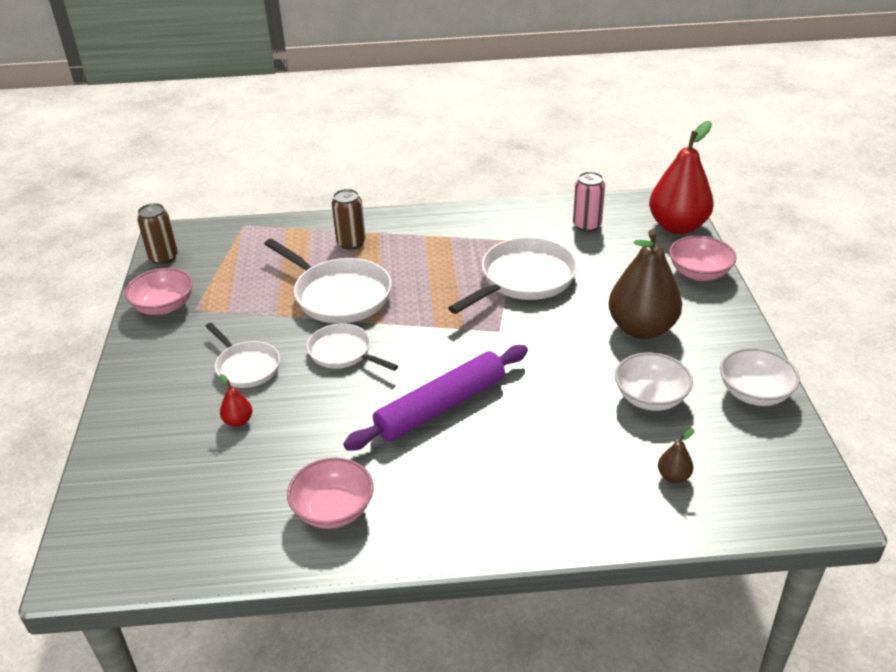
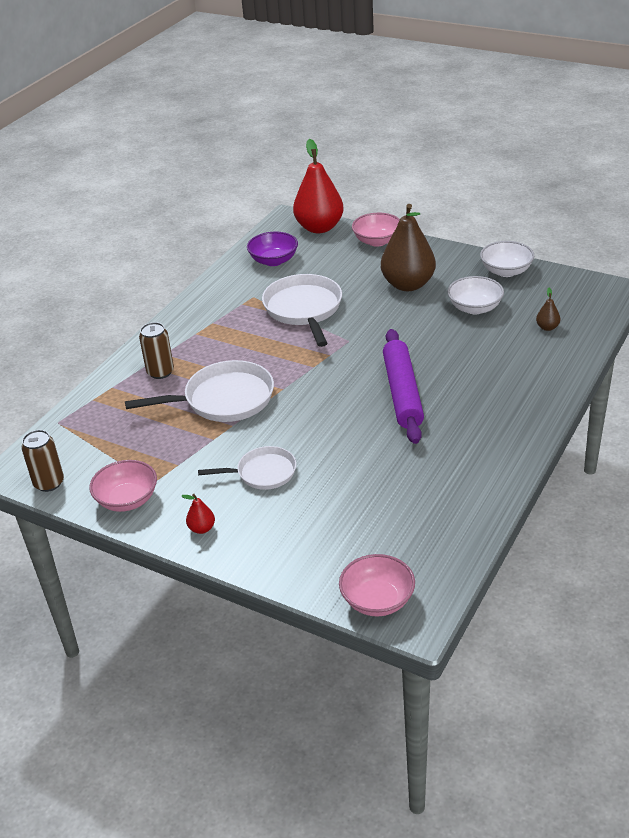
camera: 55 degrees left, 0 degrees up
(238, 421) = (325, 494): red pear -> red pear (202, 528)
(333, 510) = (460, 473): pink bowl -> pink bowl (377, 600)
(343, 352) = (297, 418): white pan -> none
(587, 225) = (273, 260): pink can -> purple bowl

